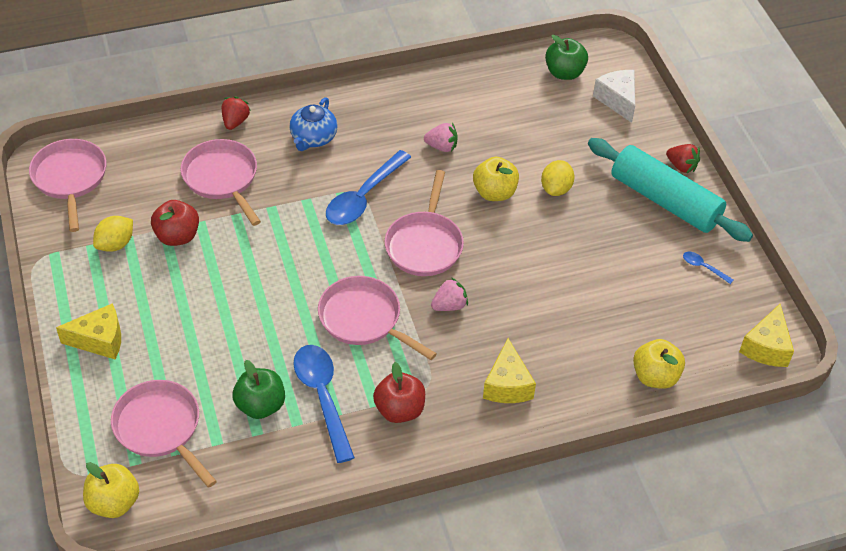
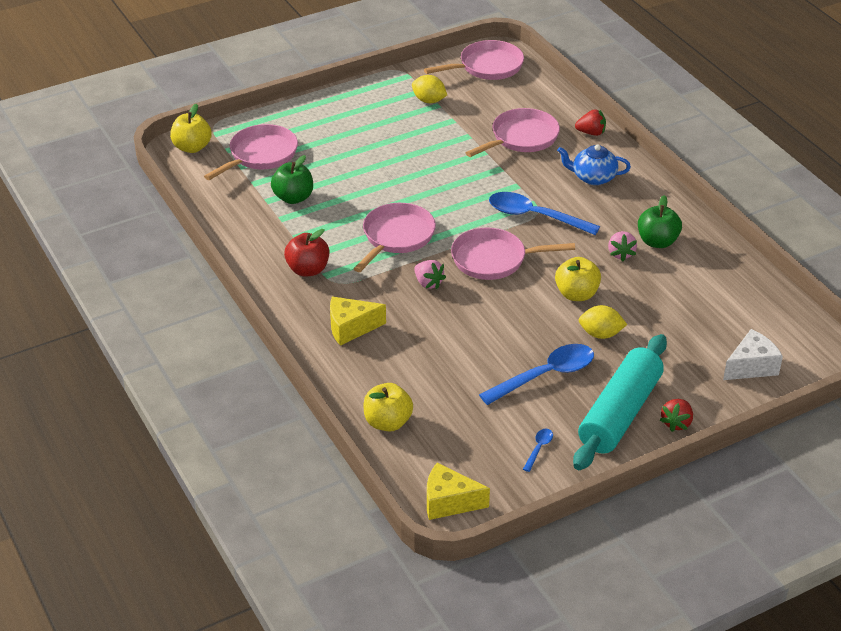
camera: 80 degrees right, 10 degrees down
(99, 340) = (333, 112): yellow cheese -> none
(177, 236) = (449, 127): red apple -> none
(323, 397) = (309, 227): blue spoon -> blue spoon (545, 376)
(564, 73) = (771, 324): green apple -> green apple (657, 242)

